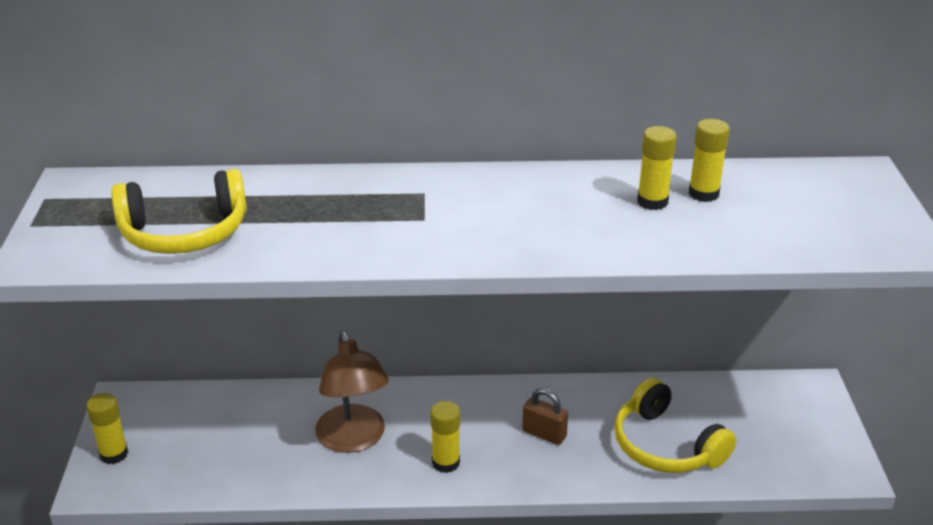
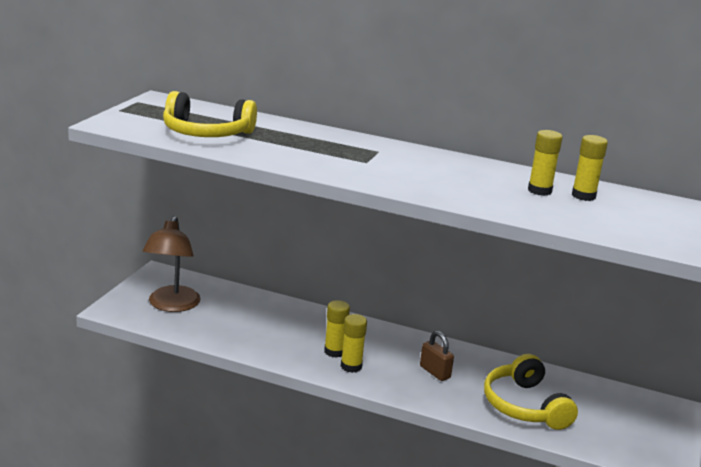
camera: 20 degrees right, 10 degrees down
(114, 454) = (135, 298): yellow glue stick -> yellow glue stick (334, 351)
(353, 439) = (295, 335): brown lamp -> brown lamp (171, 305)

